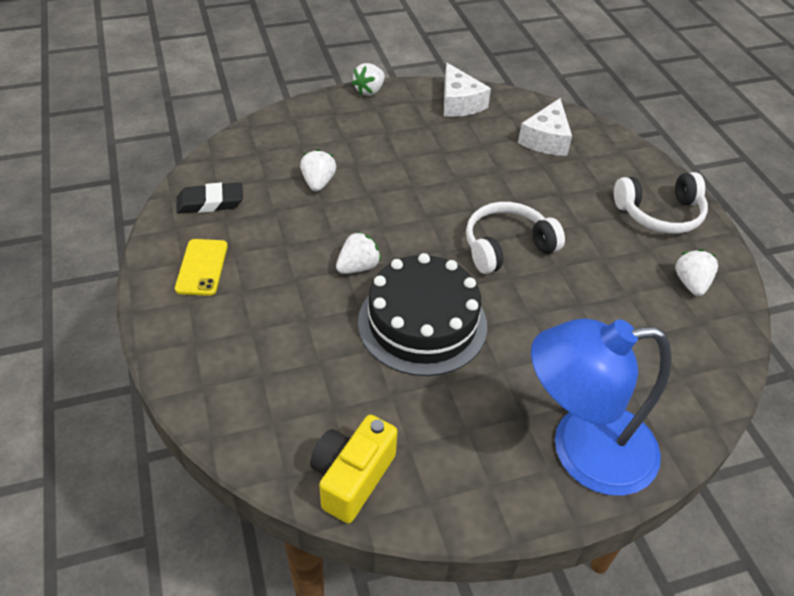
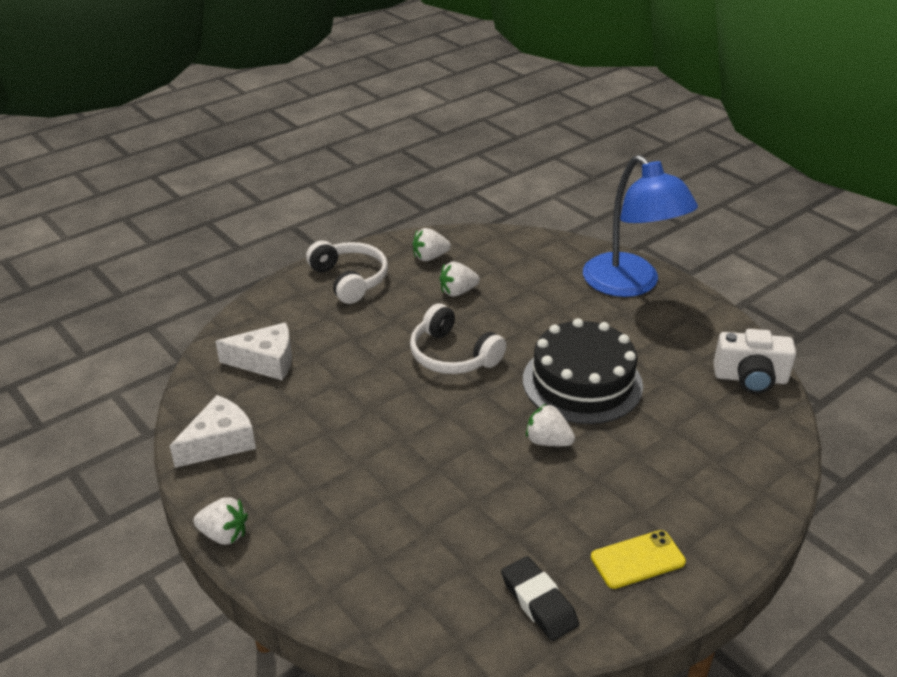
camera: 110 degrees left, 10 degrees down
(318, 182) = (442, 516): white strawberry -> white strawberry (458, 292)
(352, 477) = (750, 378): yellow camera -> white camera

